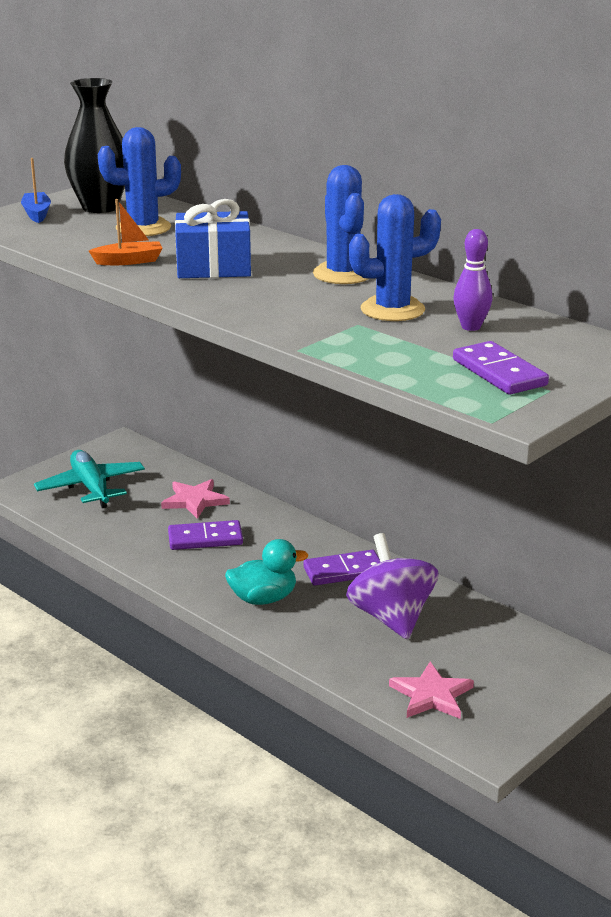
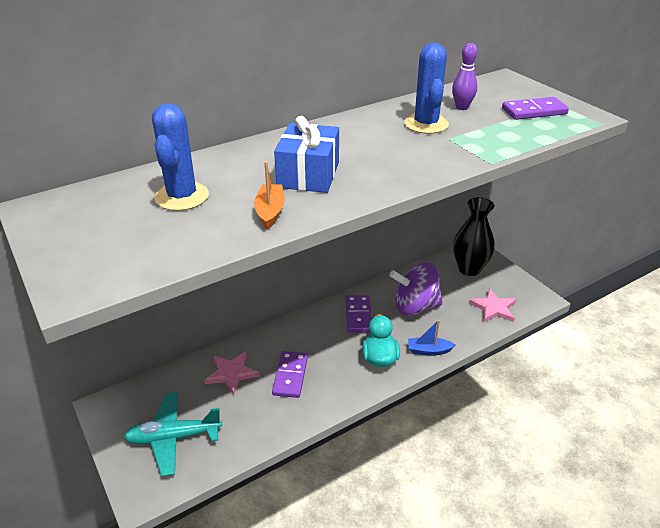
camera: 75 degrees left, 10 degrees up
(37, 214) = (80, 254): blue boat -> blue boat (429, 350)
(100, 207) = (96, 214): black vase -> black vase (469, 269)
(343, 274) = (350, 130): blue cactus -> none

